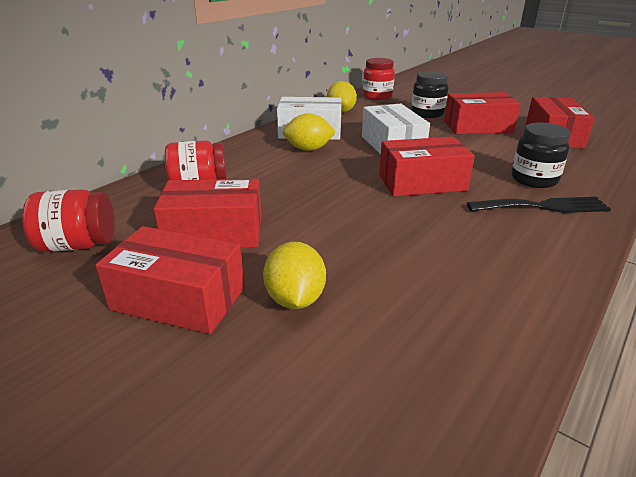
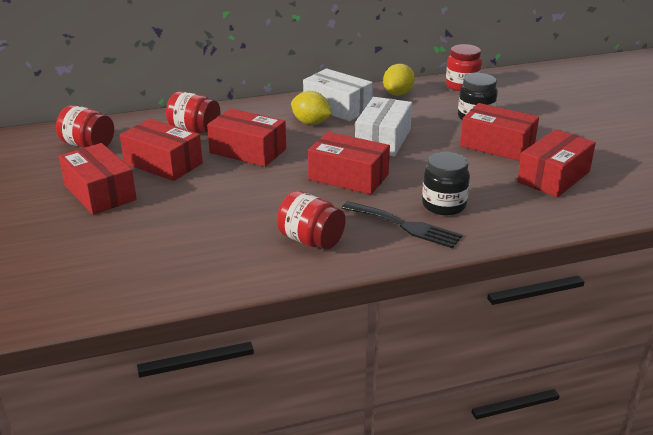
camera: 35 degrees right, 0 degrees up
(290, 190) = (248, 151): none -> red box
(295, 299) = (152, 215): yellow lemon -> none
(502, 253) = (311, 240): none -> red jar

